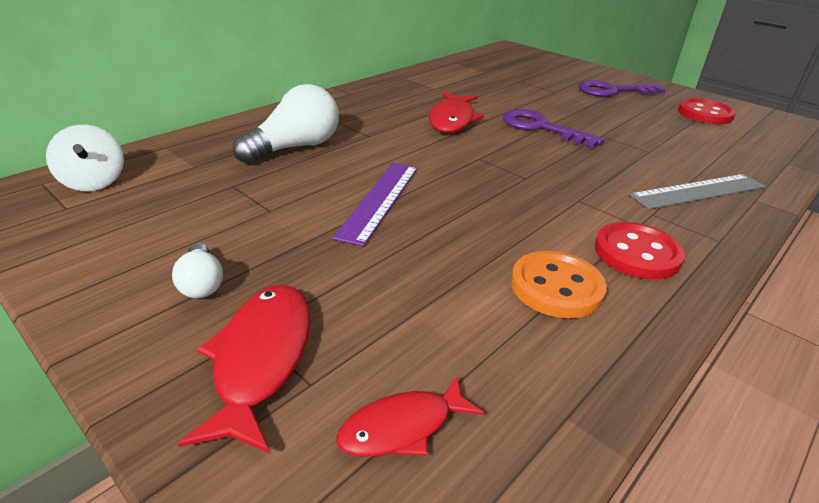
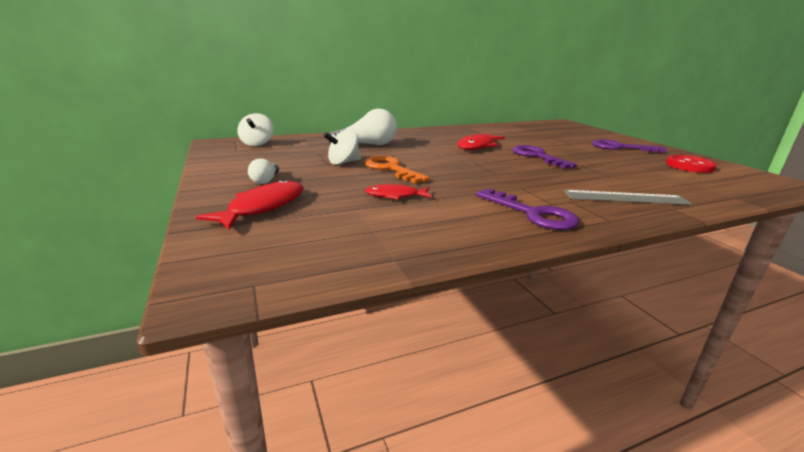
camera: 25 degrees right, 10 degrees down
(294, 201) = (343, 162): none -> white spinning top
(380, 200) = (390, 169): purple ruler -> orange key
(402, 427) = (301, 241): red fish -> red fish (395, 196)
(556, 287) = (455, 216): orange button -> none
(637, 253) = (533, 214): red button -> purple key

